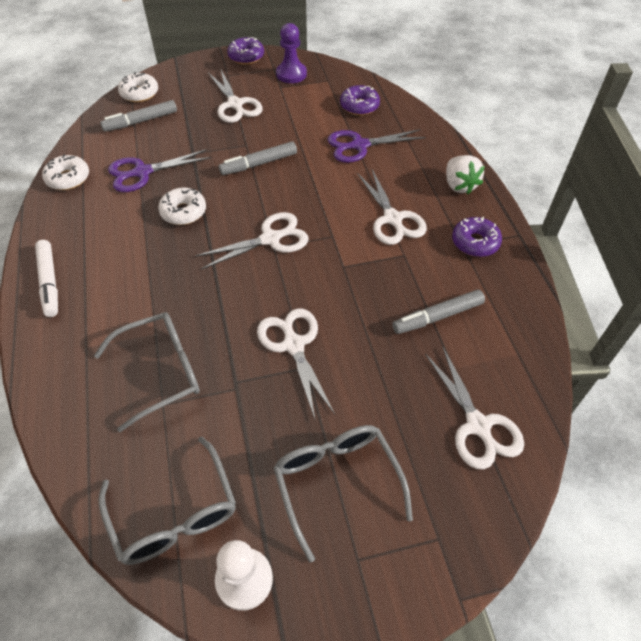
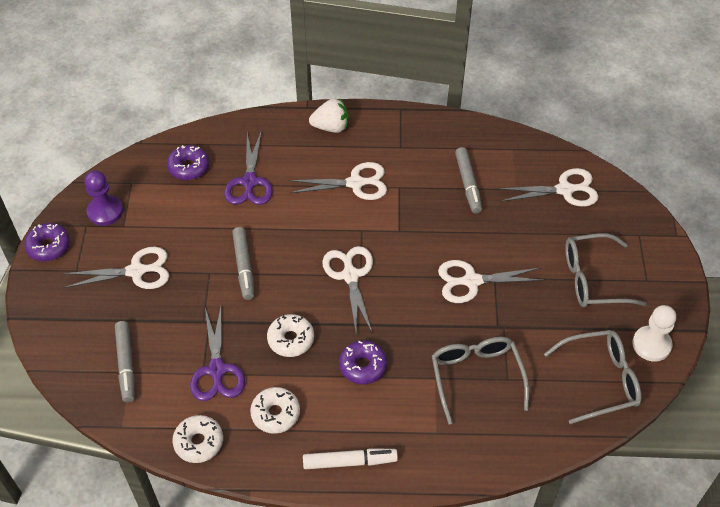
camera: 75 degrees left, 0 degrees up
(139, 93) = (70, 361): white donut -> white donut (275, 414)
(475, 242) = (400, 138): purple donut -> purple donut (363, 366)

